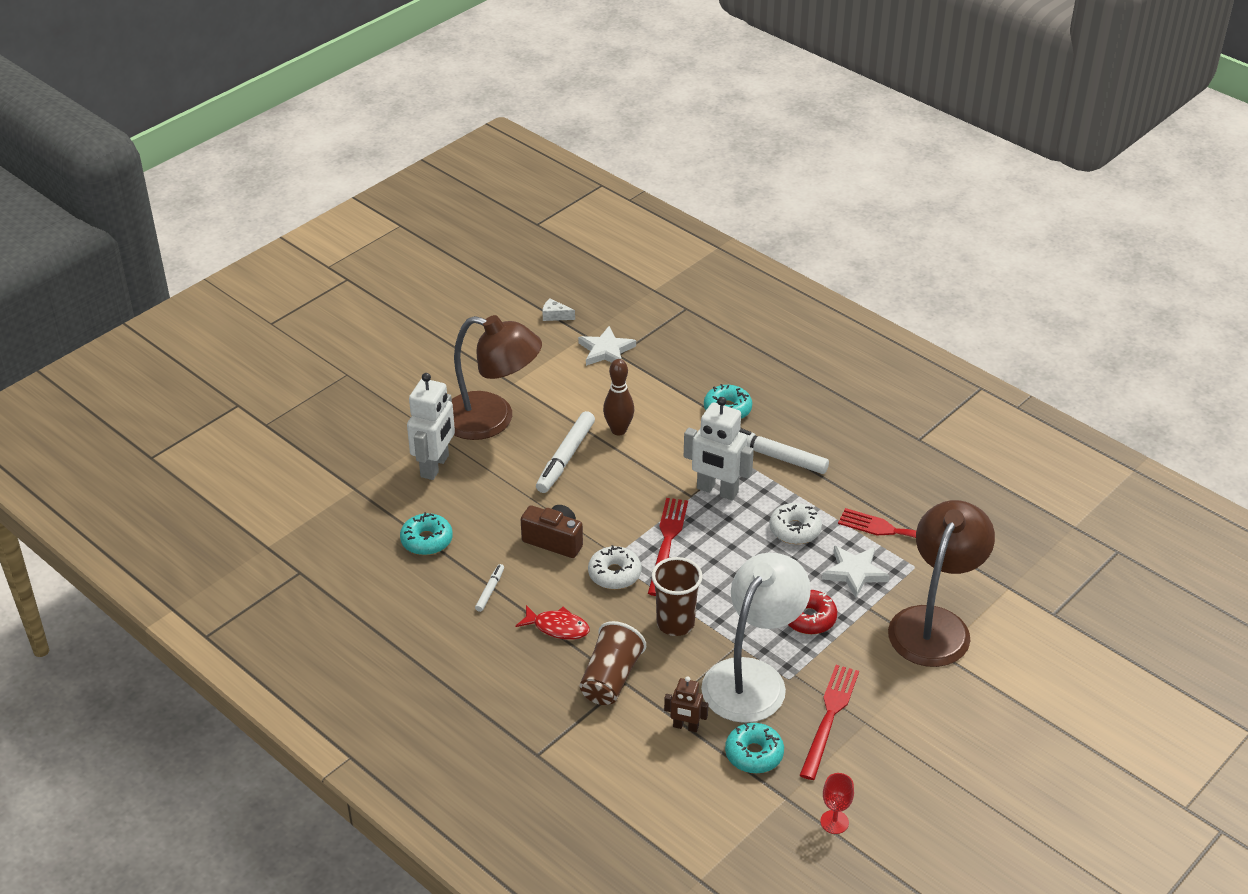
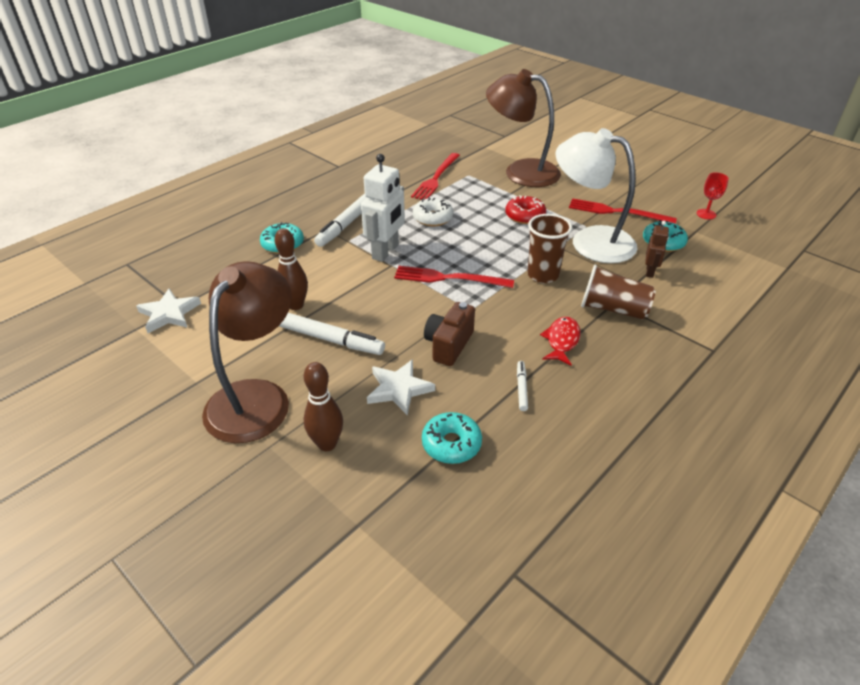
camera: 90 degrees left, 0 degrees up
(435, 466) = (327, 444): white robot -> brown bowling pin
(490, 590) = (521, 388): white marker -> white marker turned 75 degrees clockwise
(555, 315) = (89, 351): white cheese -> none
(614, 574) = (490, 307): white donut -> none
(854, 572) = (476, 196): white star -> white star (399, 389)

